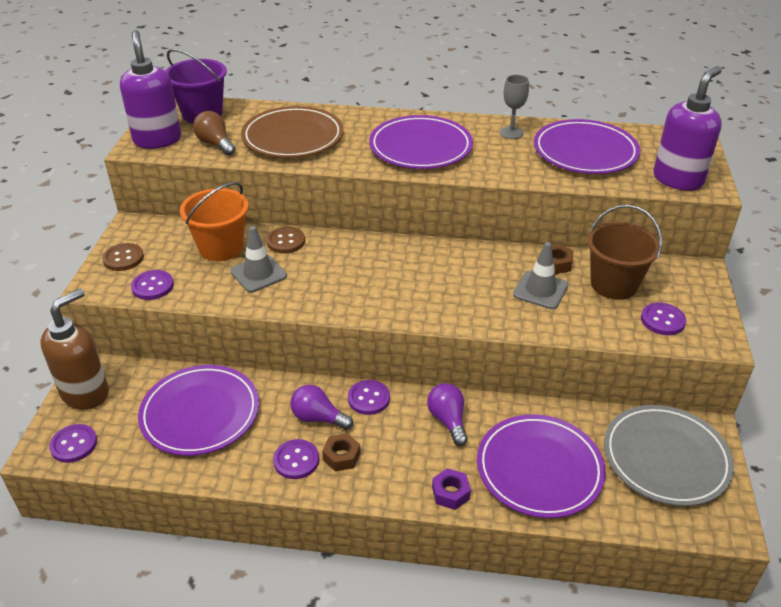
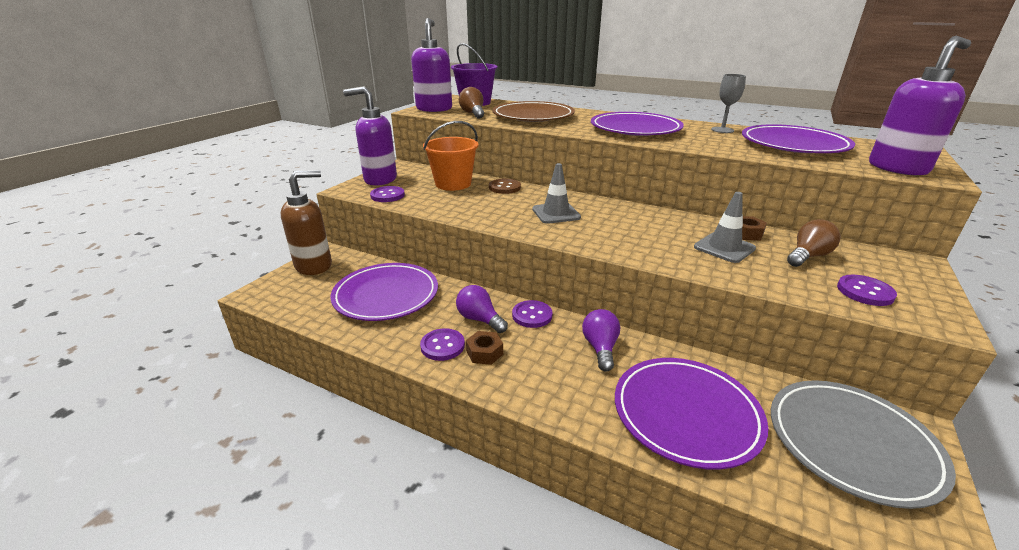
camera: 20 degrees right, 10 degrees down
(74, 444) = (280, 294): purple button -> none
(123, 258) = (380, 179): brown button -> purple soap dispenser
(258, 274) = (471, 200): grey traffic cone -> grey traffic cone (556, 213)
(450, 493) = (578, 411): purple nut -> none
(614, 284) = (808, 256): brown bucket -> brown light bulb

